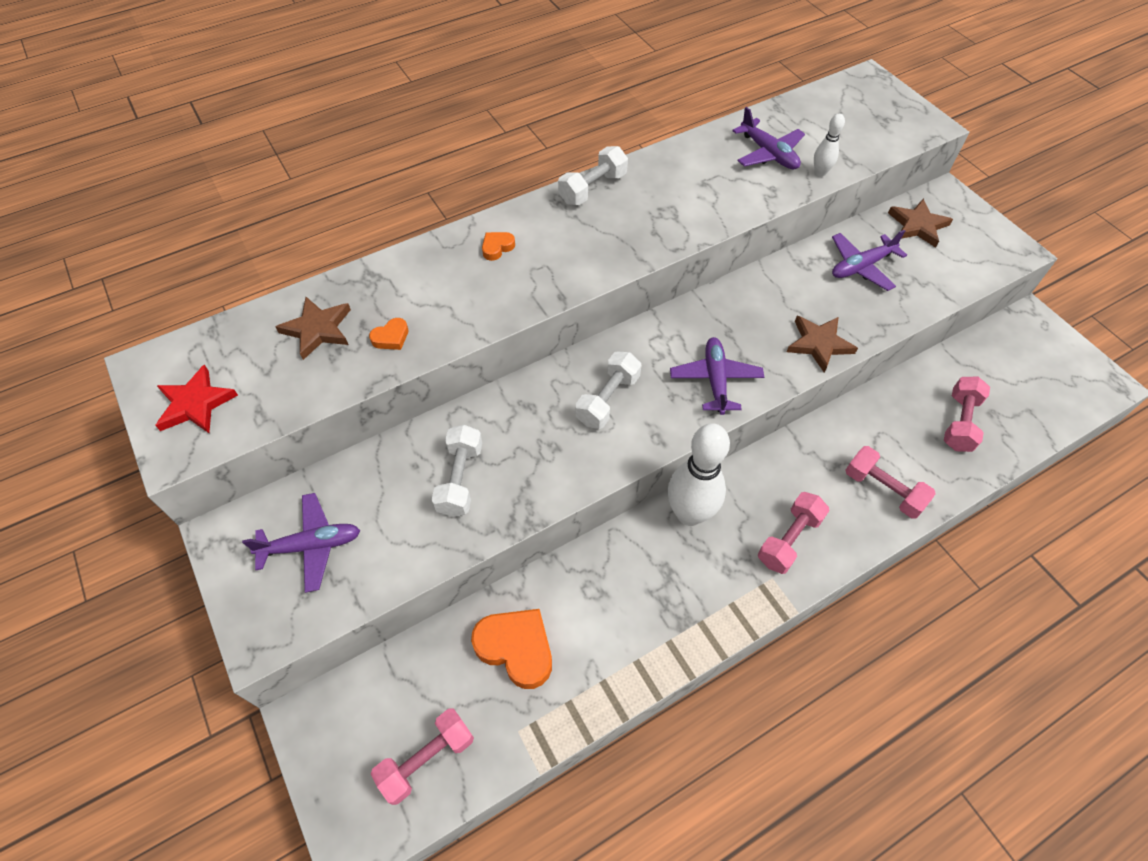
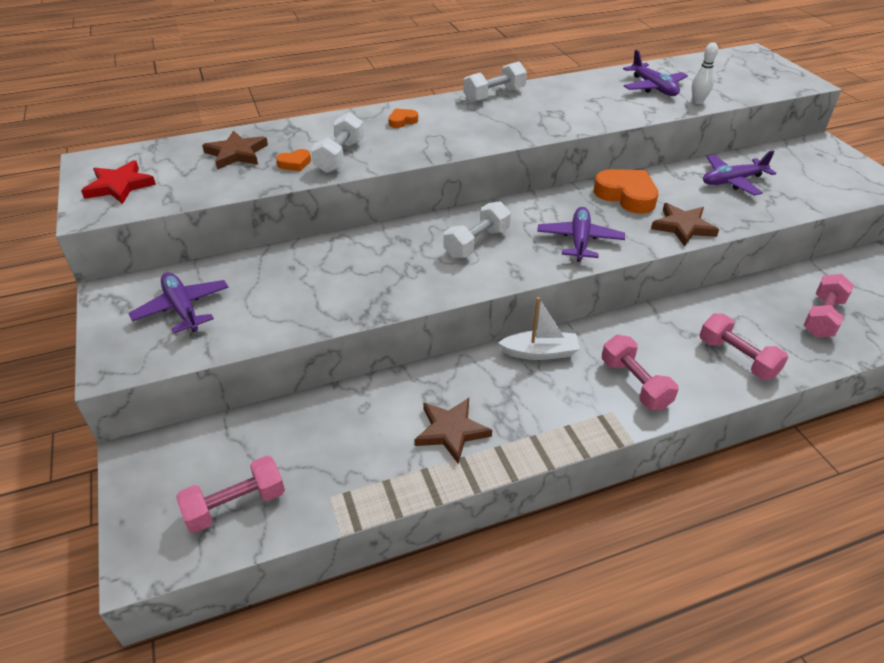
camera: 10 degrees right, 15 degrees down
(311, 545) = (182, 308): purple plane -> purple plane turned 120 degrees counterclockwise
(460, 479) = (328, 280): white dumbbell -> white dumbbell (340, 156)
(516, 648) = (347, 431): orange heart -> orange heart (626, 196)
(689, 514) = (540, 352): white bowling pin -> white boat
(789, 539) = (635, 384): pink dumbbell -> pink dumbbell turned 75 degrees counterclockwise
(917, 225) = (790, 160): brown star -> brown star (451, 431)

